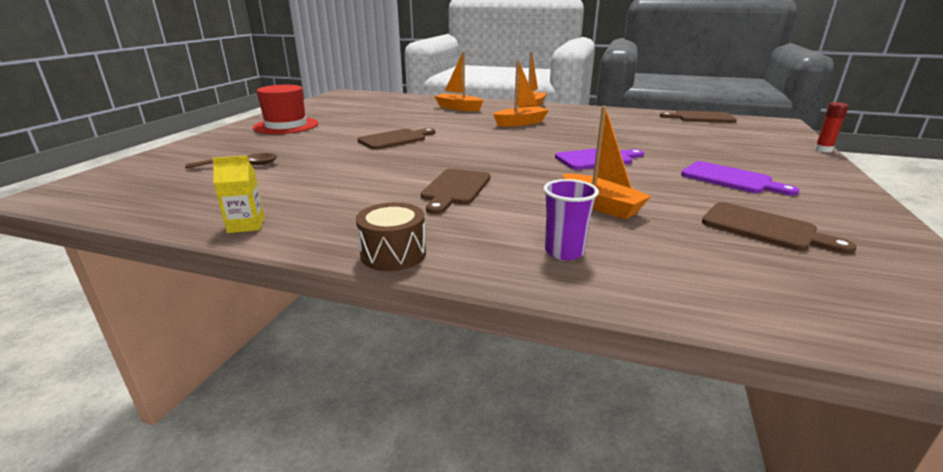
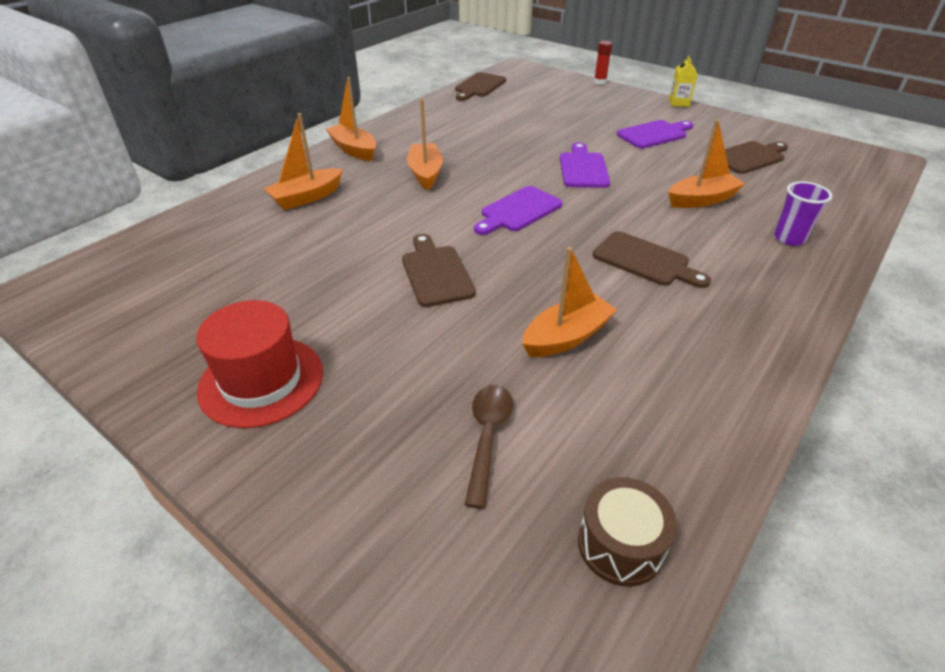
camera: 70 degrees left, 15 degrees up
(246, 225) = (729, 420): yellow carton -> yellow carton (679, 103)
(337, 173) = (566, 337): none -> orange boat
(393, 254) = (798, 320): brown drum -> brown drum (620, 544)
(495, 148) = (518, 211): none -> purple cutting board

